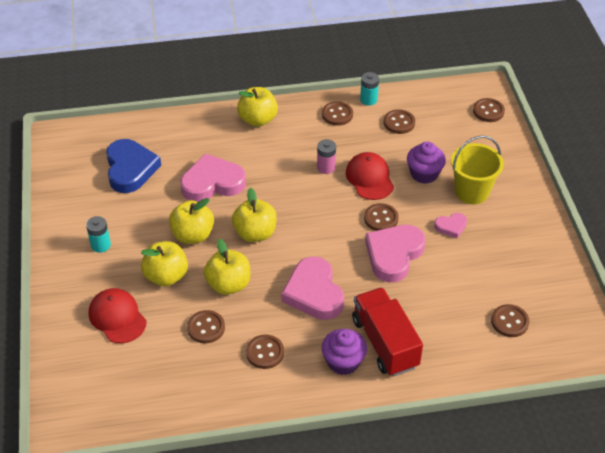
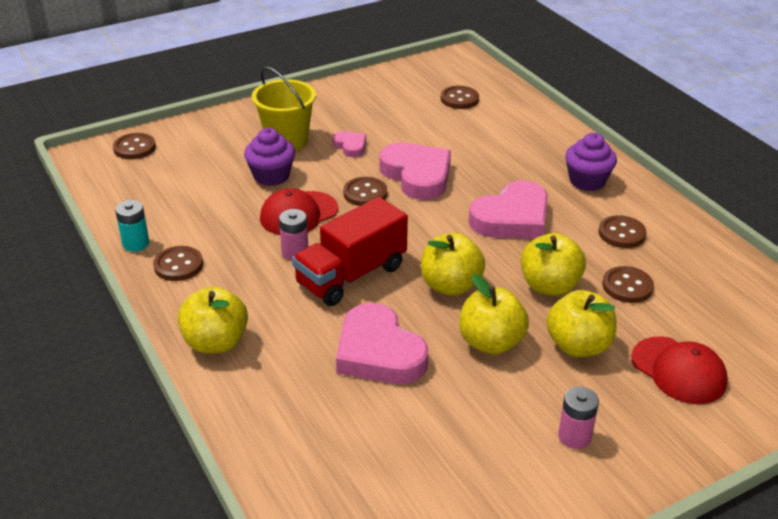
camera: 110 degrees left, 10 degrees down
(100, 245) = (574, 436): turquoise battery -> pink battery
(117, 317) = (678, 370): red cap -> red cap turned 75 degrees counterclockwise
(130, 169) = (396, 461): blue heart -> none
(385, 343) = (542, 161): red truck -> red truck (351, 275)
(393, 255) = (417, 175): pink heart -> pink heart turned 135 degrees counterclockwise
(399, 123) = (179, 209): brown button -> none

